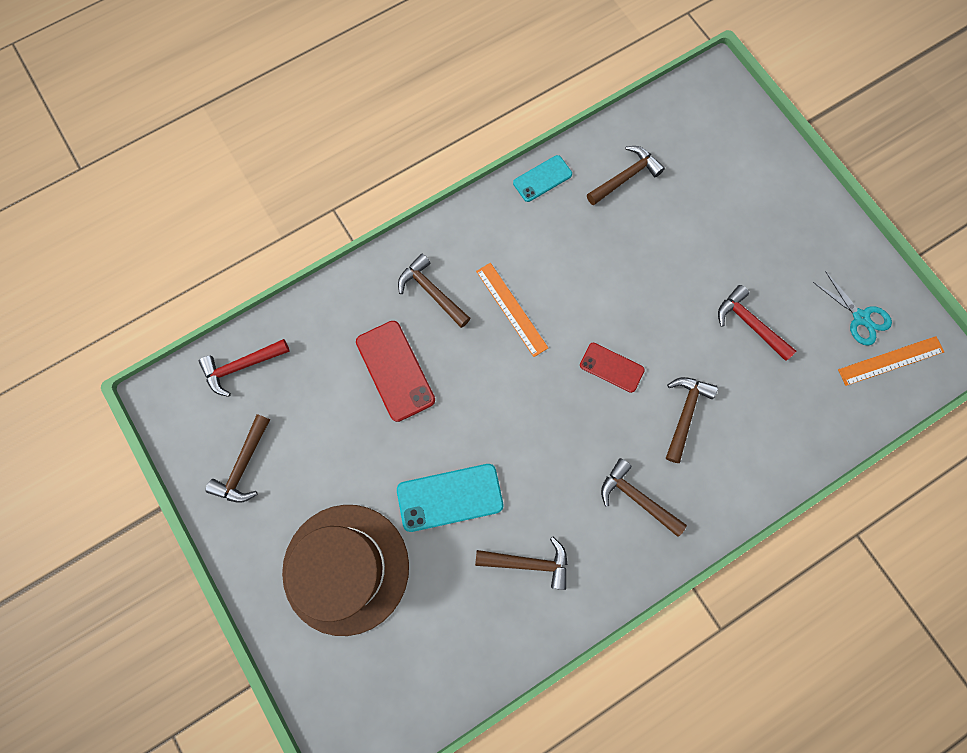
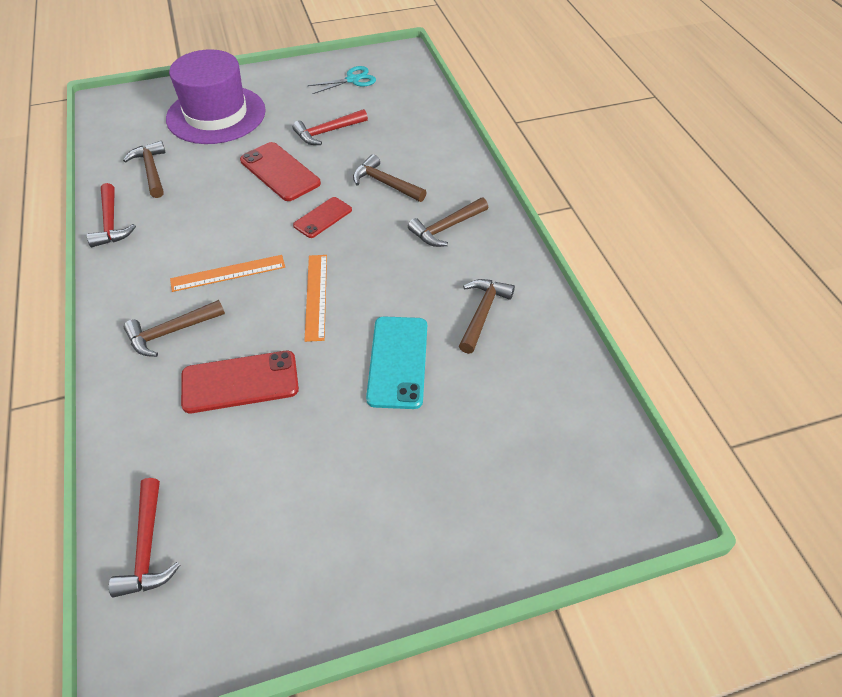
camera: 75 degrees left, 25 degrees down
(244, 465) = (279, 568): brown hammer -> none
(346, 568) = (444, 474): brown hat -> none
(542, 178) = (111, 223): turquoise phone -> red hammer
(666, 299) = (280, 172): none -> red phone
(736, 197) = (216, 115): none -> purple hat
(890, 361) = (392, 75): orange ruler -> orange ruler (316, 296)

